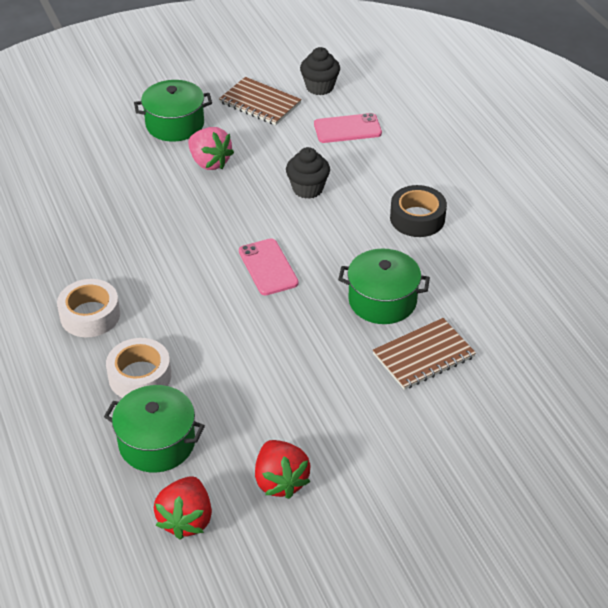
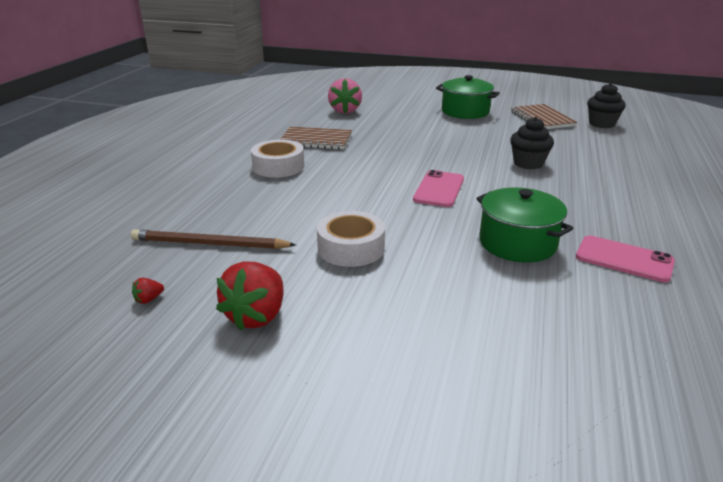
camera: 40 degrees right, 15 degrees down
(140, 376) = (259, 205): white tape -> white tape (351, 248)
(157, 443) = (209, 244): green pot -> brown pencil
(186, 519) = (148, 299): red strawberry -> red strawberry, size x0.41
(209, 162) = (466, 131): pink strawberry -> pink strawberry (345, 110)
(347, 129) = (602, 146): pink phone -> pink phone (624, 259)
(417, 218) = (615, 208): black tape -> none
(423, 355) = (515, 296): brown notebook -> brown notebook (316, 140)

